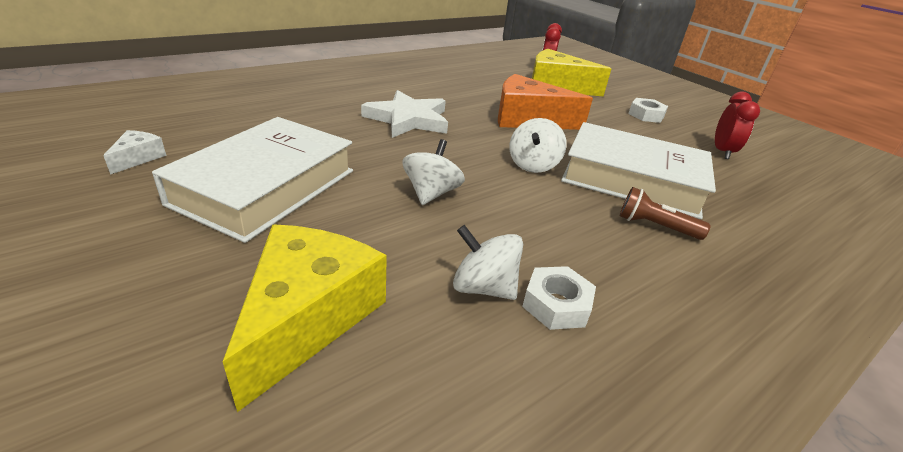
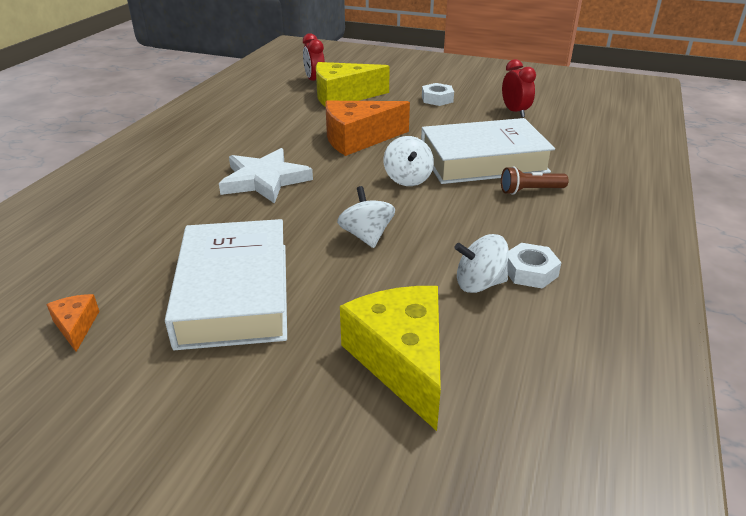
camera: 30 degrees left, 0 degrees up
(138, 158) = (76, 326): white cheese -> orange cheese

